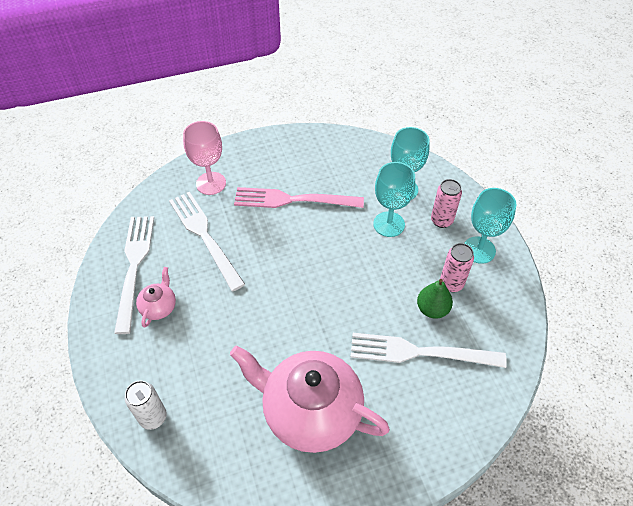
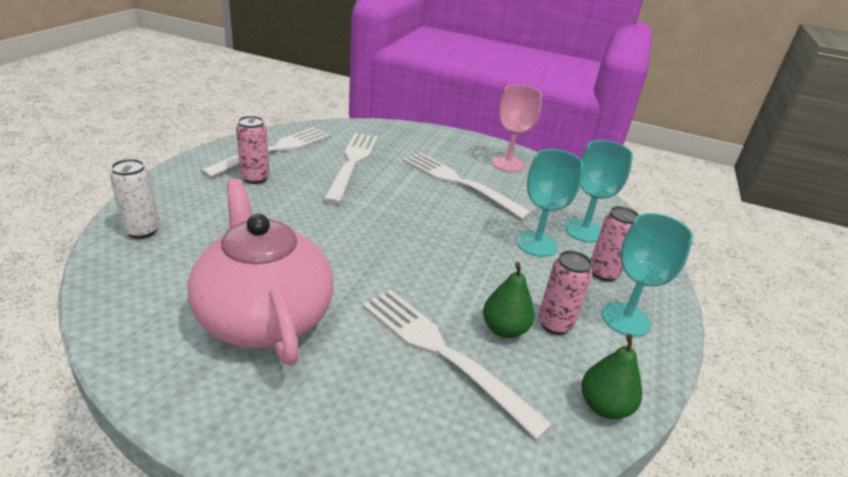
camera: 35 degrees right, 20 degrees down
(159, 307) = (255, 178): pink teapot -> pink can
(211, 183) = (402, 142): pink goblet -> pink goblet (508, 164)
(292, 200) = (459, 183): pink fork -> white fork
(514, 320) = (604, 406): none -> green pear

